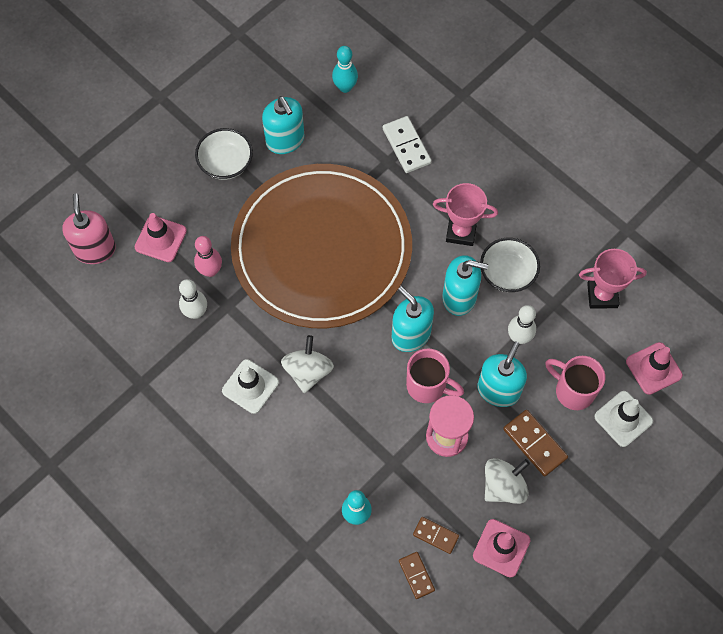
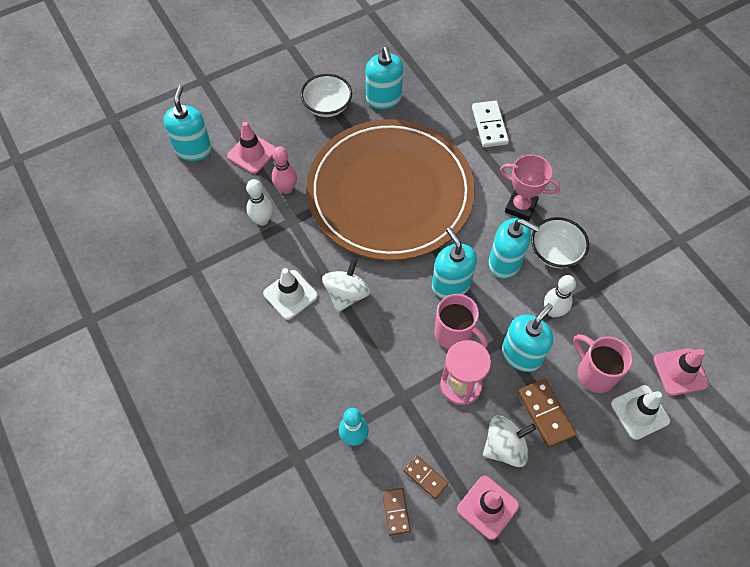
camera: 15 degrees right, 5 degrees down
(95, 249) = (193, 149): pink soap dispenser -> turquoise soap dispenser
(345, 87) = (448, 68): turquoise bowling pin -> none
(602, 295) = (642, 292): pink trophy -> none

